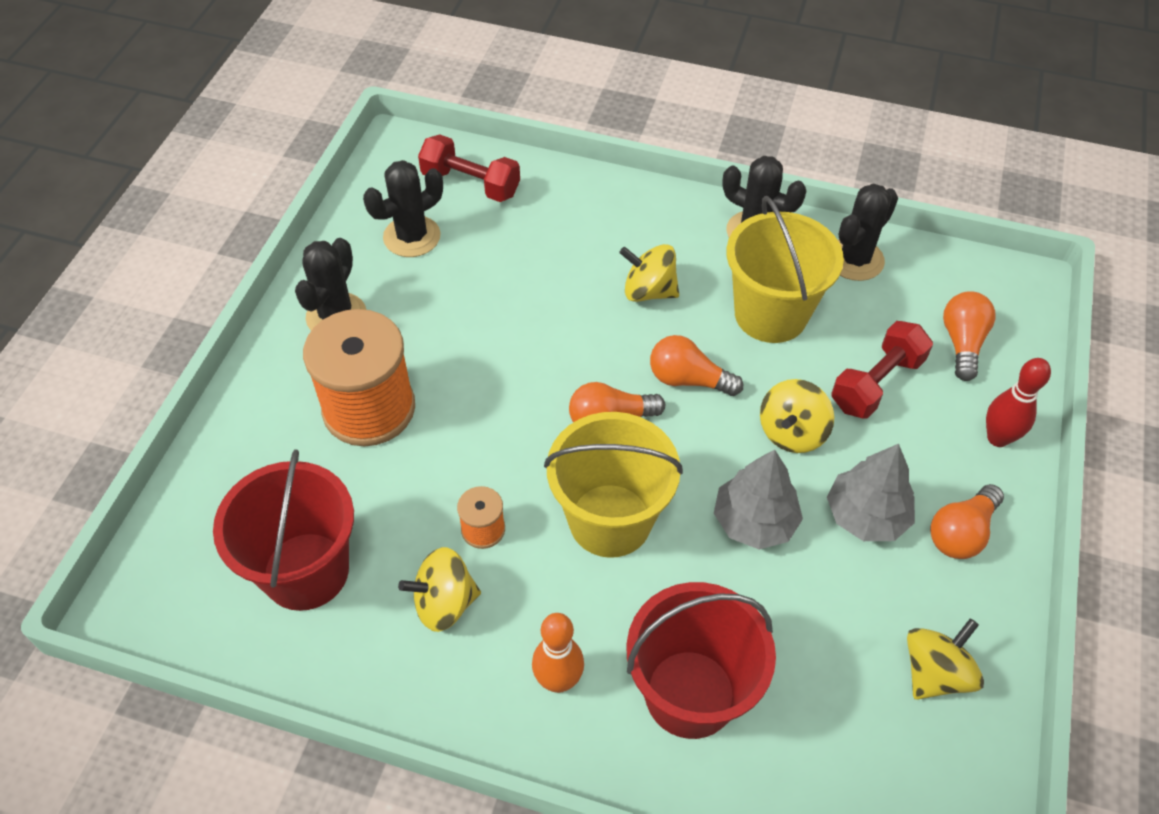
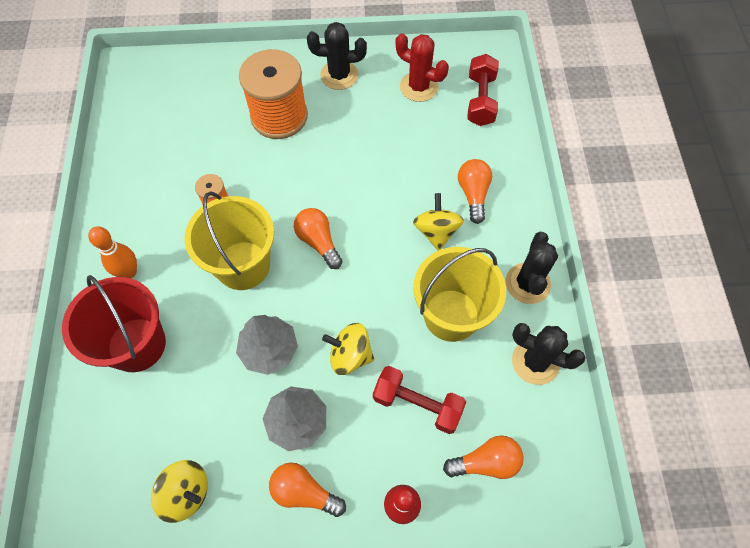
camera: 70 degrees right, 10 degrees up
(306, 571) = (165, 130): red bucket -> none
(412, 237) = (418, 87): black cactus -> red cactus
(444, 603) = (163, 200): yellow spinning top -> none
(688, 380) = (369, 278): orange light bulb -> orange light bulb (473, 194)

